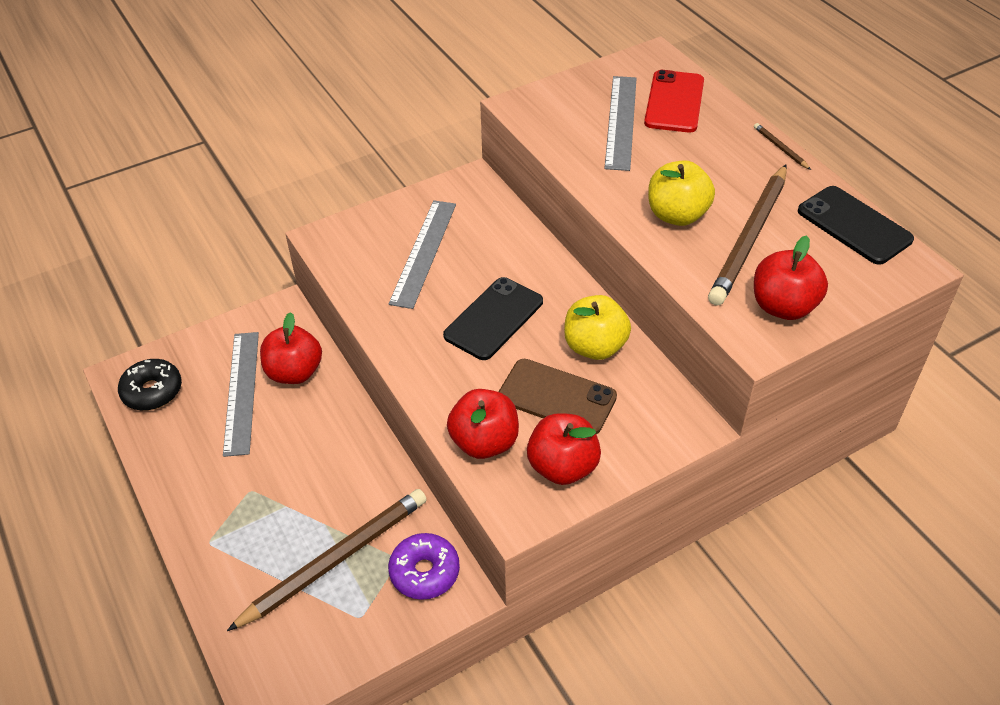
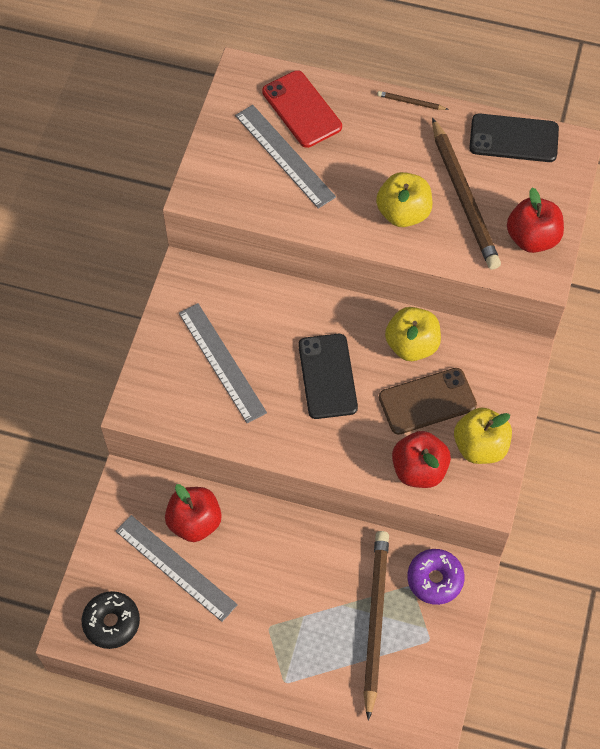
camera: 45 degrees left, 15 degrees up
(562, 467) = (480, 446): red apple -> yellow apple

